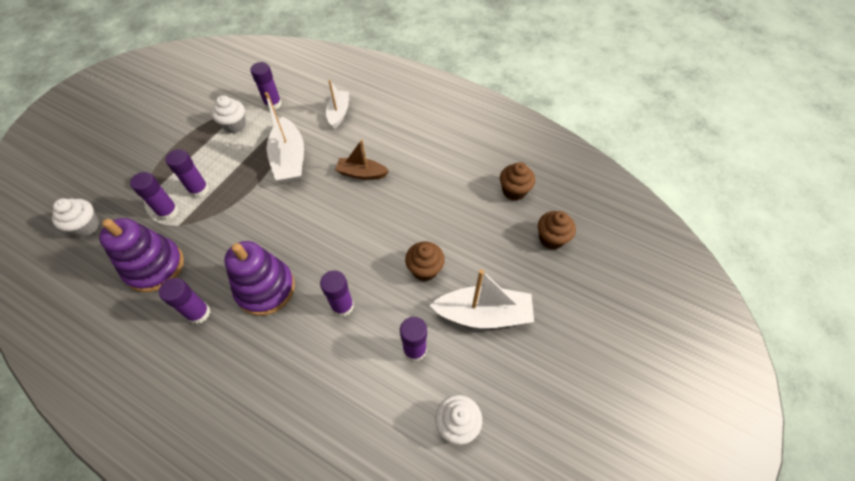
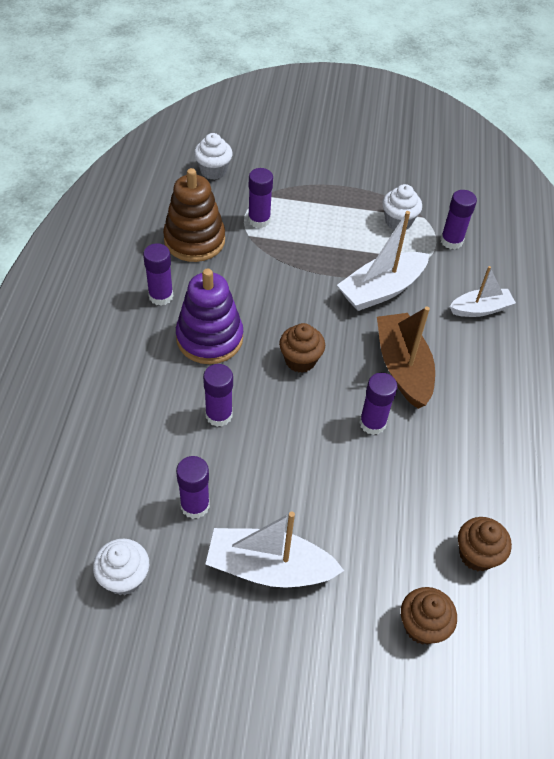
camera: 65 degrees right, 5 degrees down
(155, 267) = (194, 240): purple stacking toy -> brown stacking toy
(199, 190) = (297, 231): purple glue stick -> purple glue stick (372, 423)
(361, 173) = (403, 367): brown boat -> brown boat, size x1.59
(425, 269) = (301, 482): brown cupcake -> brown cupcake (300, 360)
(483, 314) = (269, 567): white boat -> white boat turned 120 degrees clockwise

